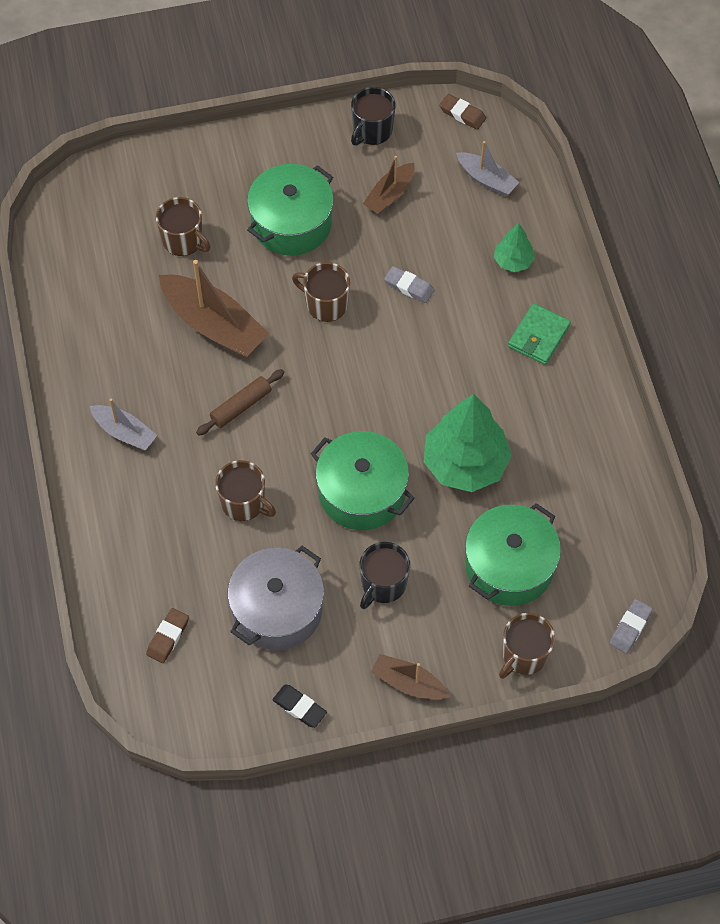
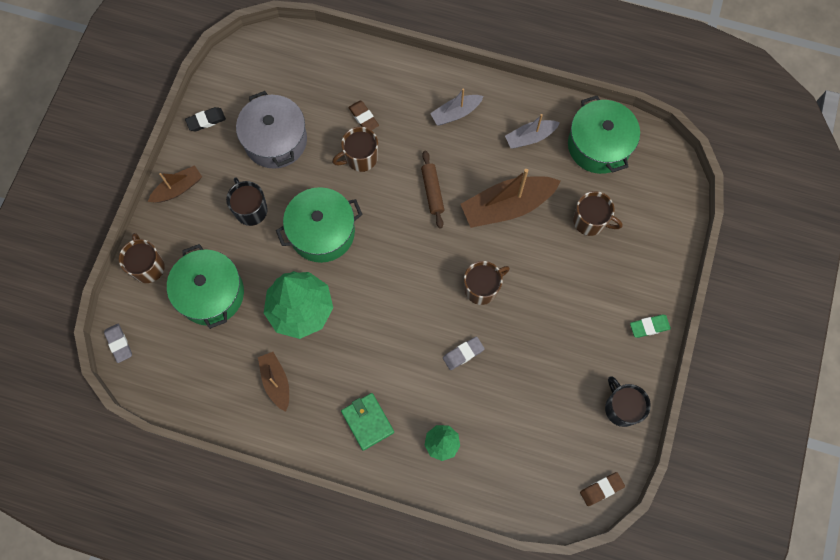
camera: 120 degrees right, 10 degrees up
(168, 637) = (298, 72): brown eraser -> brown eraser (363, 118)
(183, 240) = (590, 221): brown mug -> brown mug turned 135 degrees counterclockwise
(271, 142) = (649, 326): none -> green eraser
(291, 223) = (565, 302): green pot -> green pot (599, 145)
(390, 195) = (552, 387): brown boat -> brown boat (276, 382)
(486, 179) = (527, 469): grey boat -> grey boat (530, 137)

